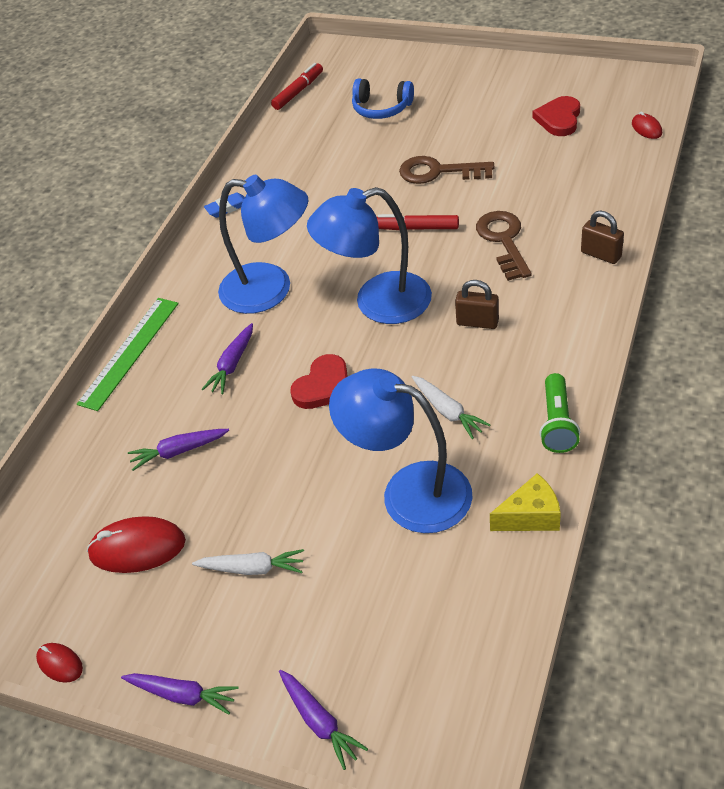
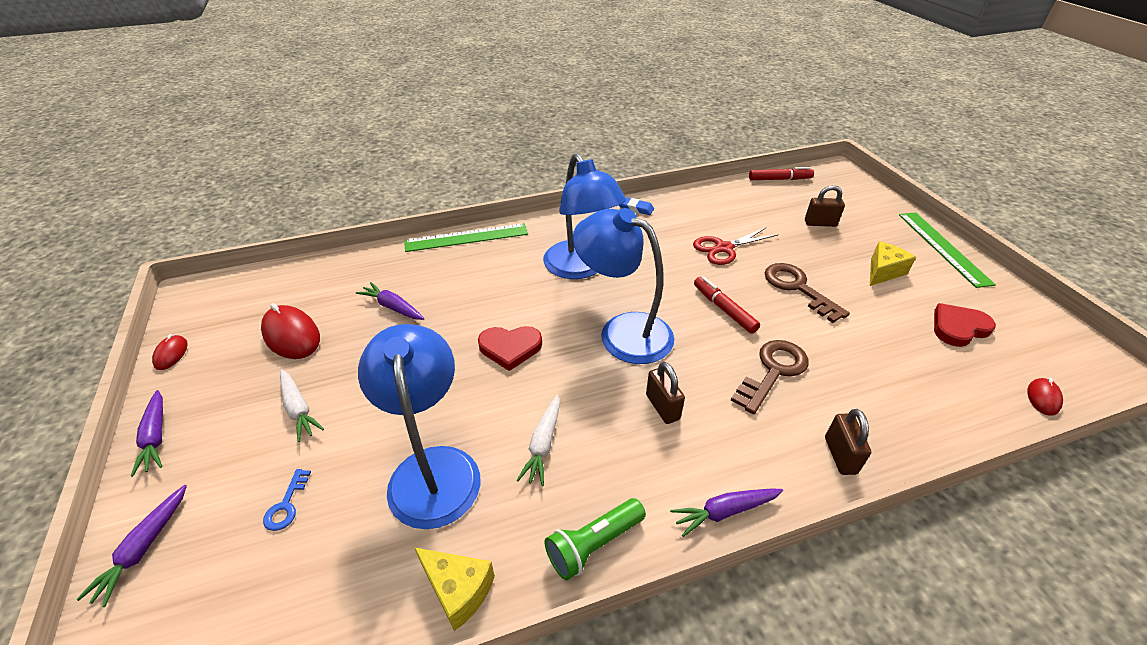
camera: 45 degrees right, 5 degrees down
(232, 364) = (493, 289): purple carrot -> purple carrot (725, 511)
(347, 184) = (724, 248): none -> red scissors
(360, 605) = (286, 505): none -> blue key
(381, 108) = (820, 223): blue headphones -> brown padlock
(471, 114) = (883, 272): none -> yellow cheese
(481, 64) = (943, 247): none -> green ruler

